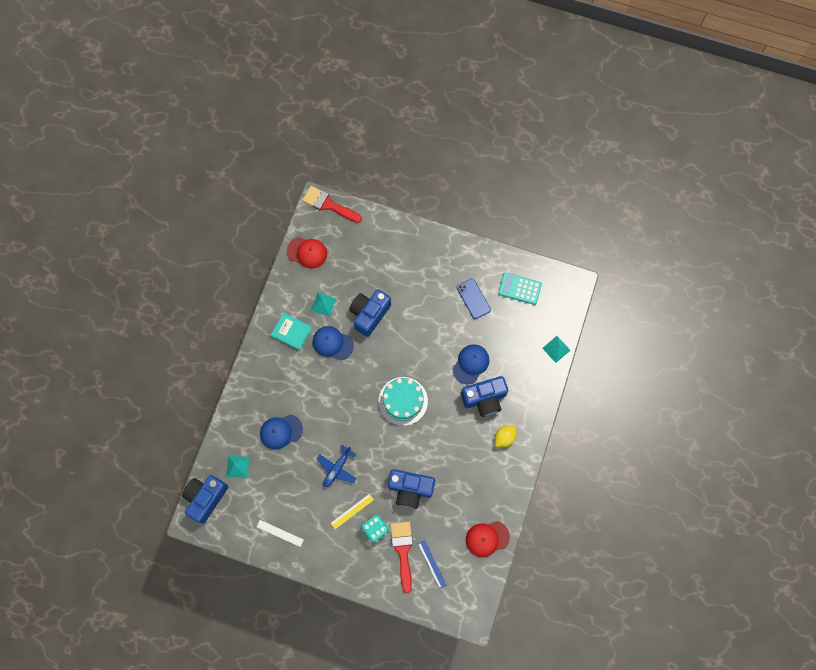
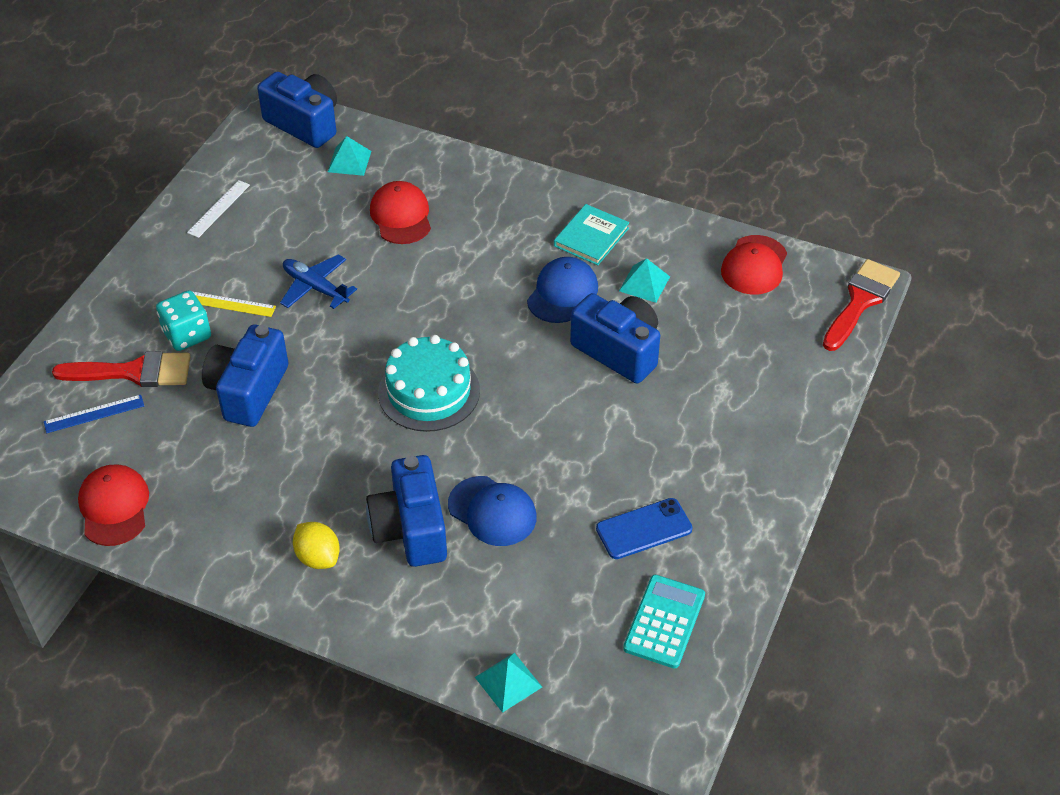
camera: 95 degrees right, 25 degrees down
(281, 431) = (401, 216): blue cap -> red cap
(352, 511) = (229, 304): yellow ruler -> yellow ruler turned 45 degrees counterclockwise

